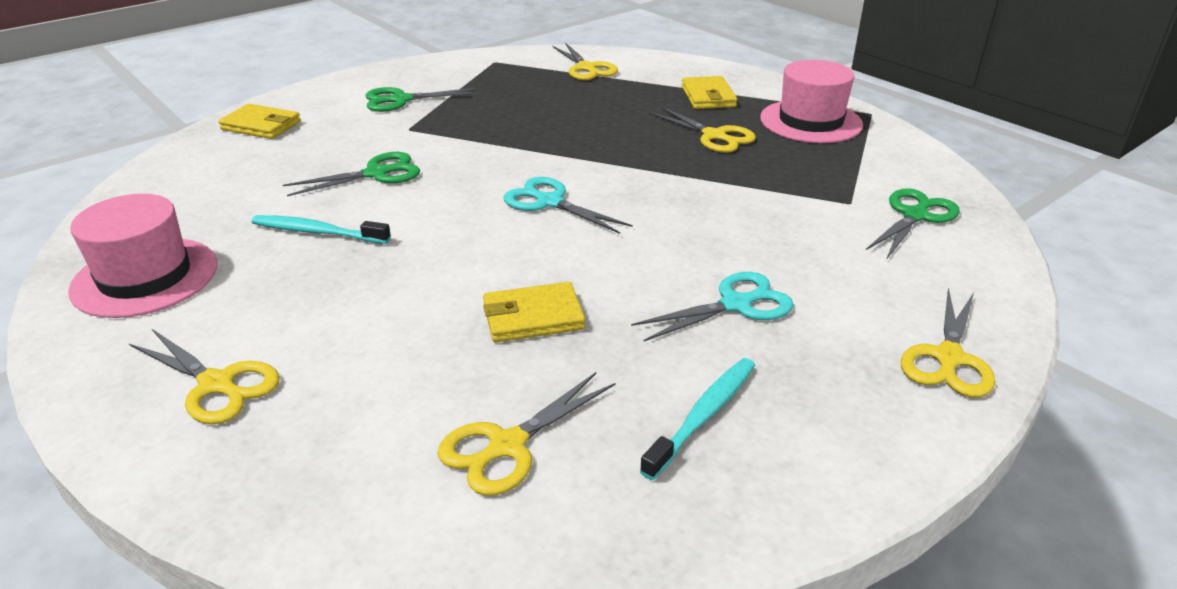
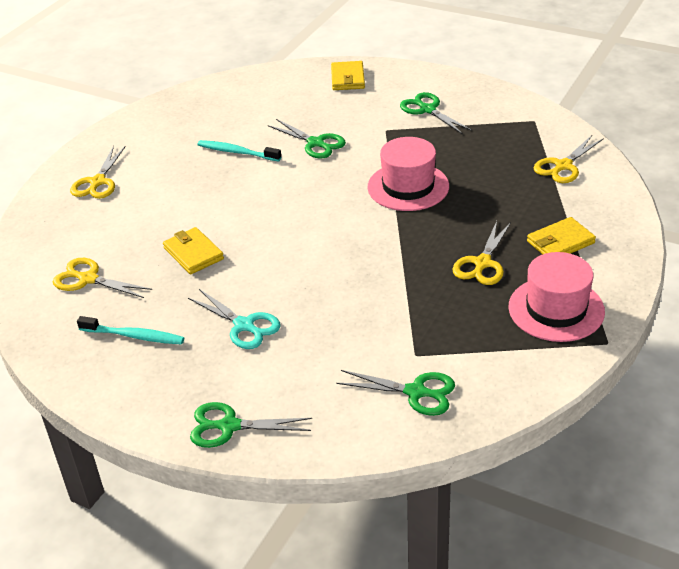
camera: 70 degrees right, 5 degrees up
(145, 277) = (168, 123): pink hat -> pink hat (408, 187)
(317, 232) = (237, 152): turquoise toothbrush -> turquoise toothbrush turned 60 degrees counterclockwise
(549, 202) = (324, 219): turquoise scissors -> none
(948, 358) = (229, 426): yellow scissors -> green scissors

